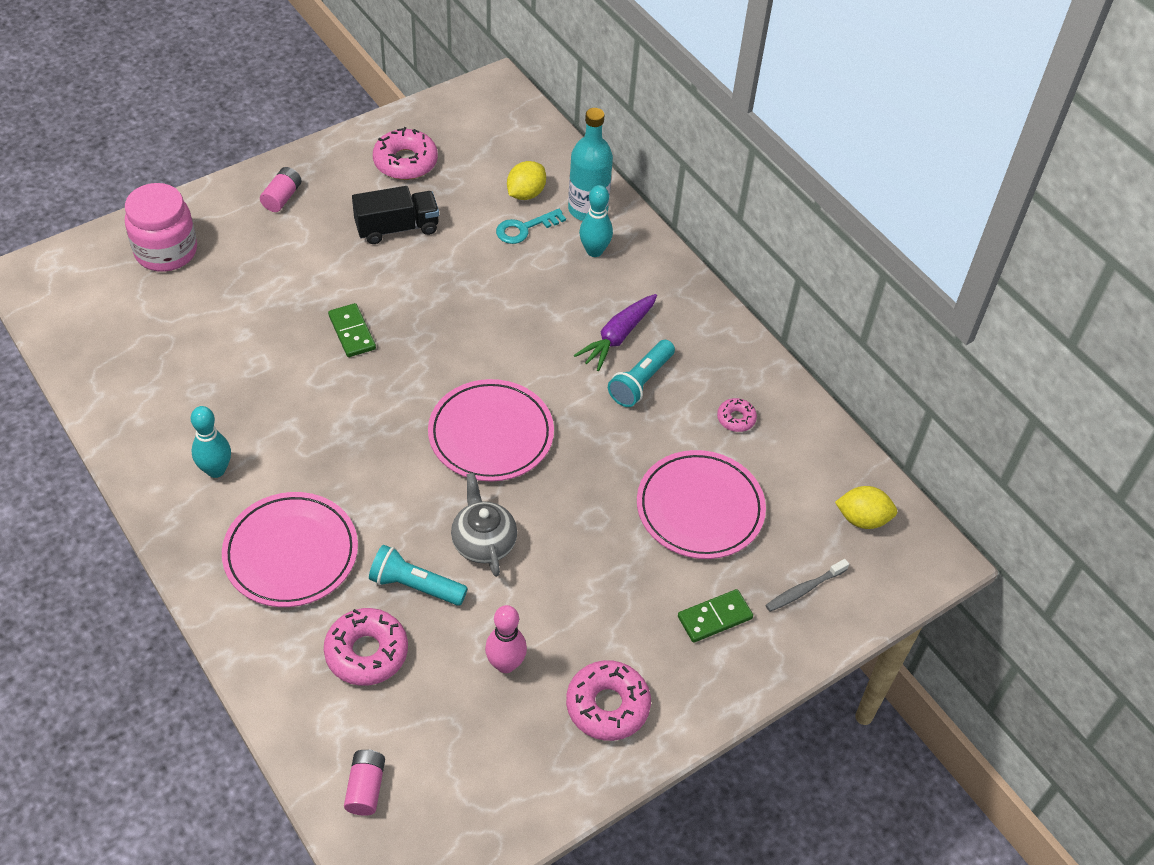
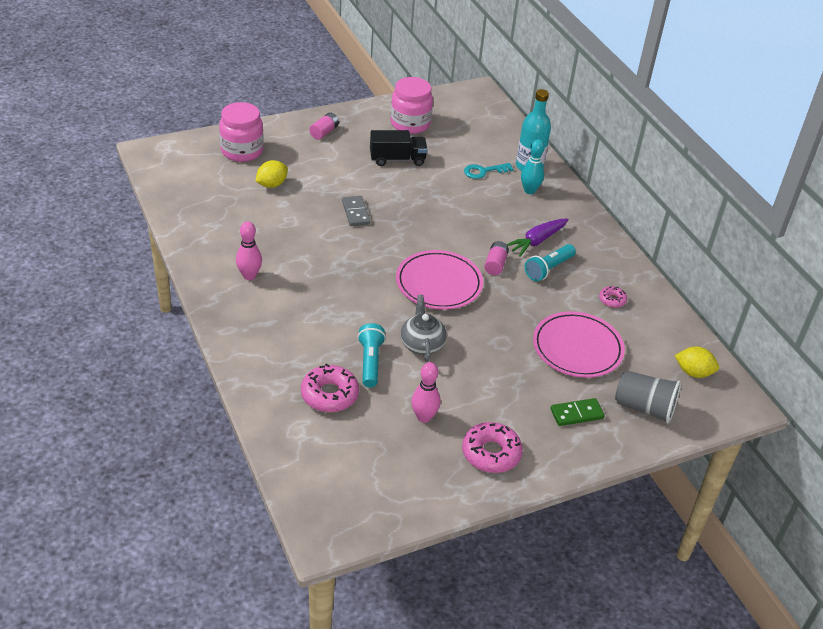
camera: 10 degrees right, 10 degrees down
(216, 470) = (249, 276): turquoise bowling pin -> pink bowling pin
(291, 553) = (290, 330): pink plate -> none
(352, 332) = (355, 212): green domino -> grey domino
(366, 788) = (313, 473): pink battery -> pink battery (495, 264)
(405, 162) = (410, 124): pink donut -> pink jar
(415, 586) = (370, 362): turquoise flashlight -> turquoise flashlight turned 60 degrees clockwise
(526, 193) = (488, 152): yellow lemon -> yellow lemon (272, 184)
(804, 589) = (644, 407): grey toothbrush -> grey cup

